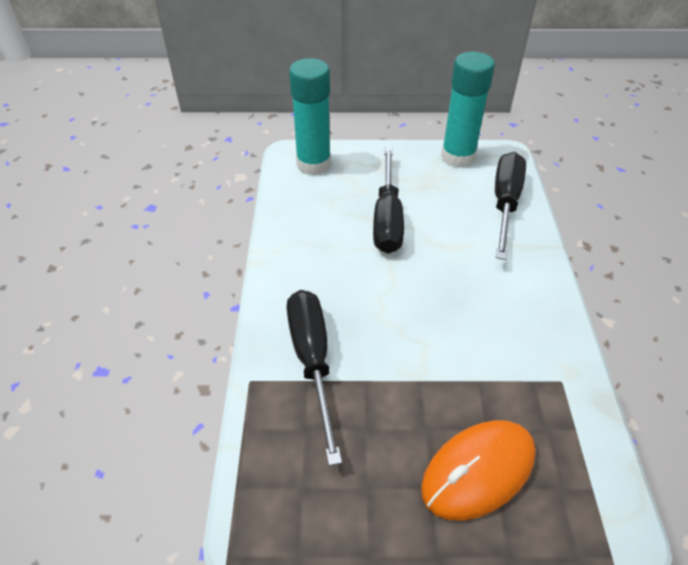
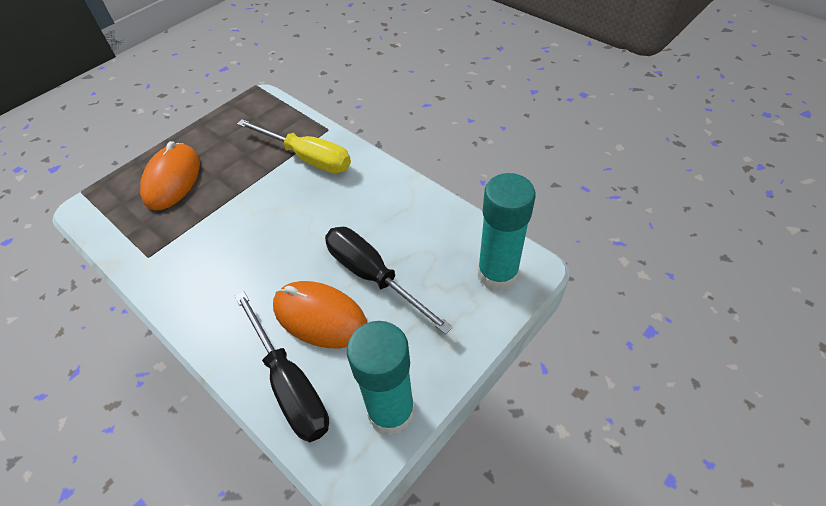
camera: 135 degrees right, 5 degrees up
(312, 361) = (307, 158): black screwdriver -> yellow screwdriver
(450, 222) = (320, 317): none -> orange mouse

